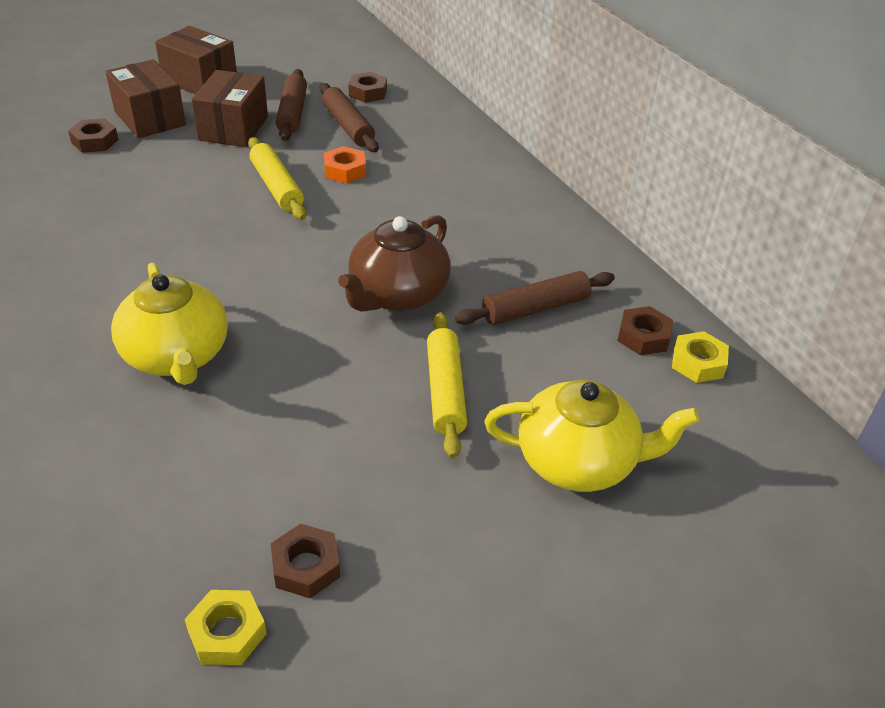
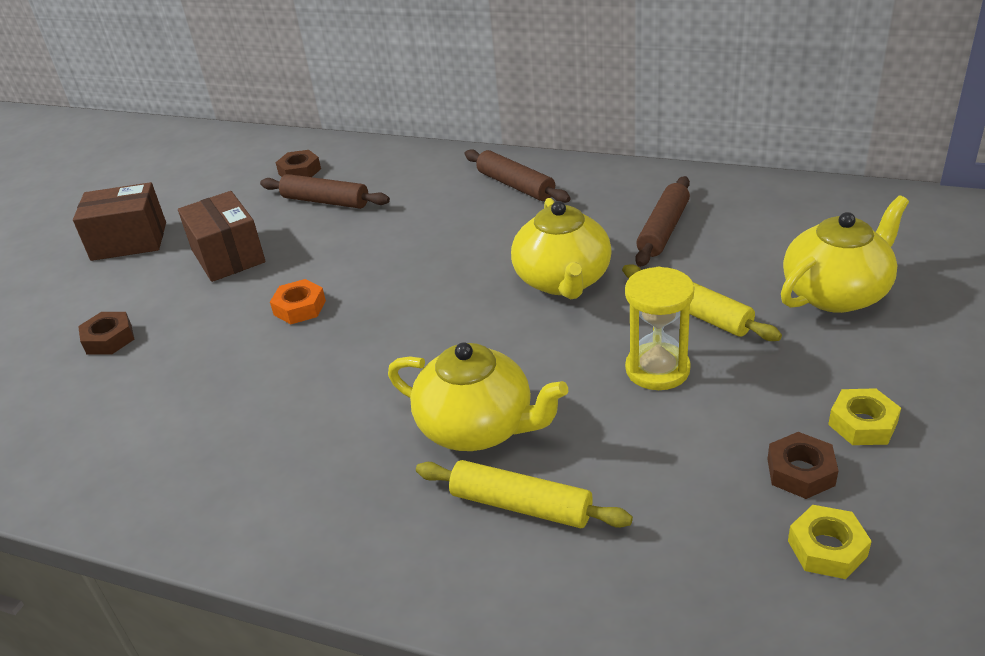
camera: 35 degrees left, 5 degrees down
(150, 118) = (132, 293): brown box -> none
(277, 187) = (344, 272): yellow rolling pin -> yellow rolling pin (521, 505)
(292, 113) = (261, 218): brown rolling pin -> brown rolling pin (515, 185)
(345, 170) = (378, 230): orange nut -> orange nut (300, 308)
(345, 410) = (657, 369): none -> yellow hourglass
(397, 295) = (563, 281): brown teapot -> yellow teapot
(643, 337) = (750, 204): brown nut -> none
(698, 363) = (802, 197): yellow nut -> yellow nut (862, 423)

